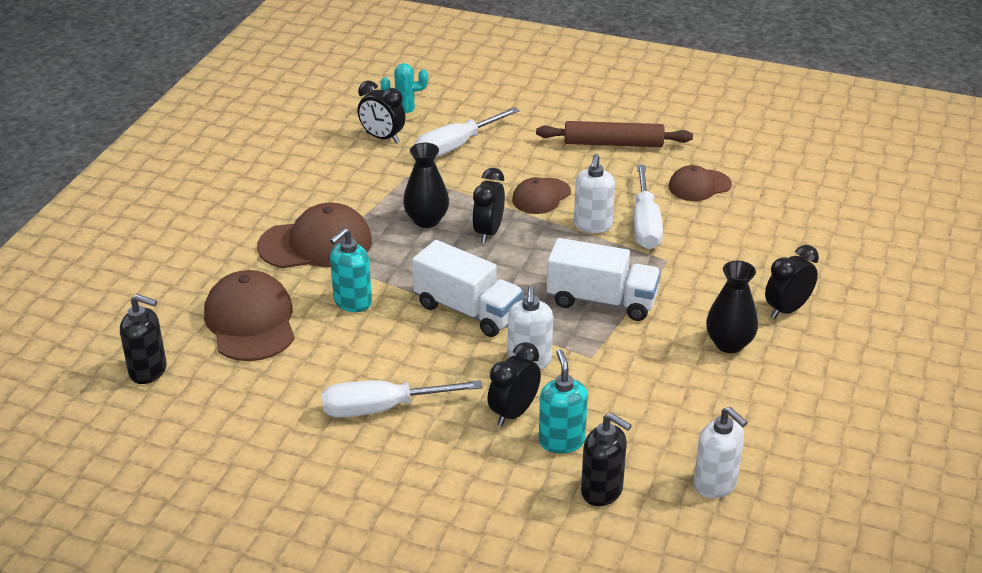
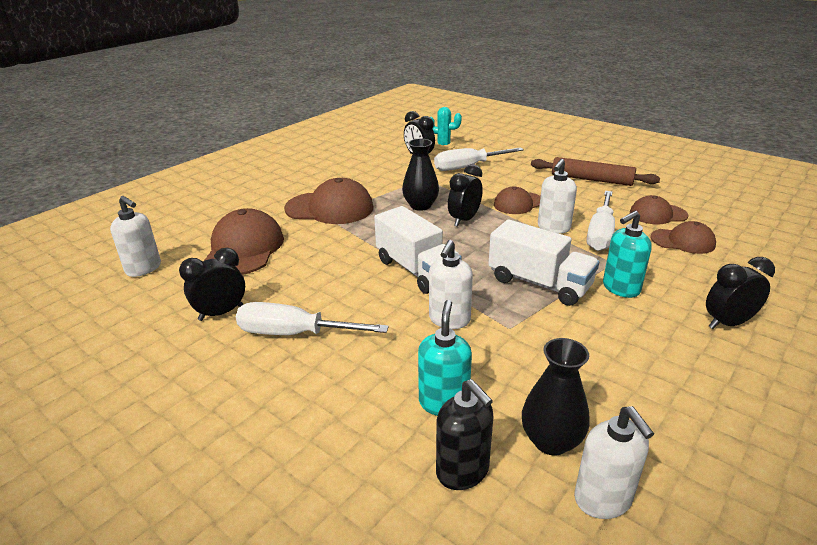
camera: 20 degrees right, 5 degrees down
(148, 371) = (144, 268): black soap dispenser -> white soap dispenser
(352, 302) = (328, 249): turquoise soap dispenser -> turquoise soap dispenser (620, 288)
(513, 413) = (410, 363): black clock -> black clock (221, 313)
(729, 344) = (657, 343): black vase -> black vase (551, 441)
(731, 219) = (683, 241): none -> brown cap

